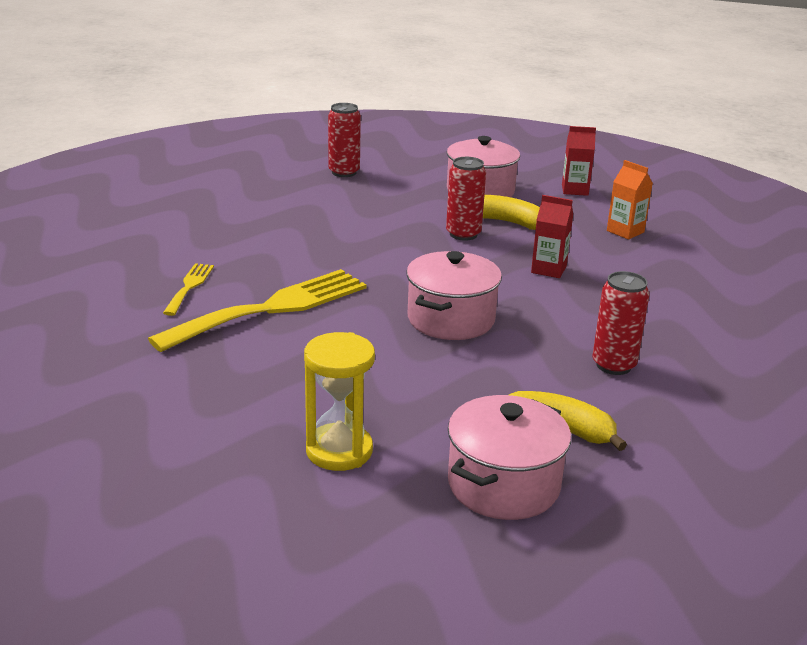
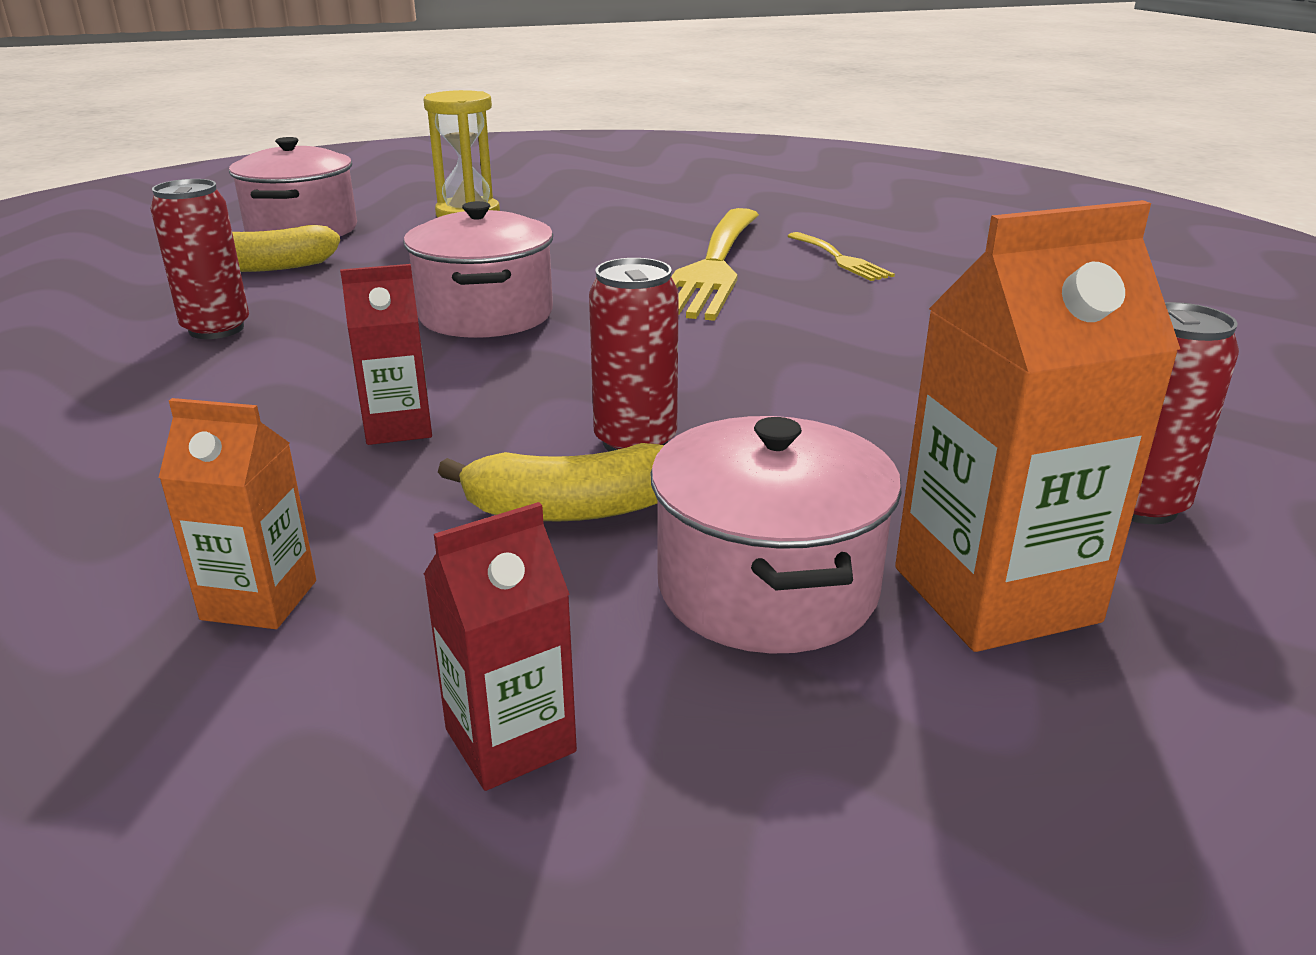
camera: 145 degrees right, 0 degrees up
(425, 173) = (995, 594): none -> orange carton

